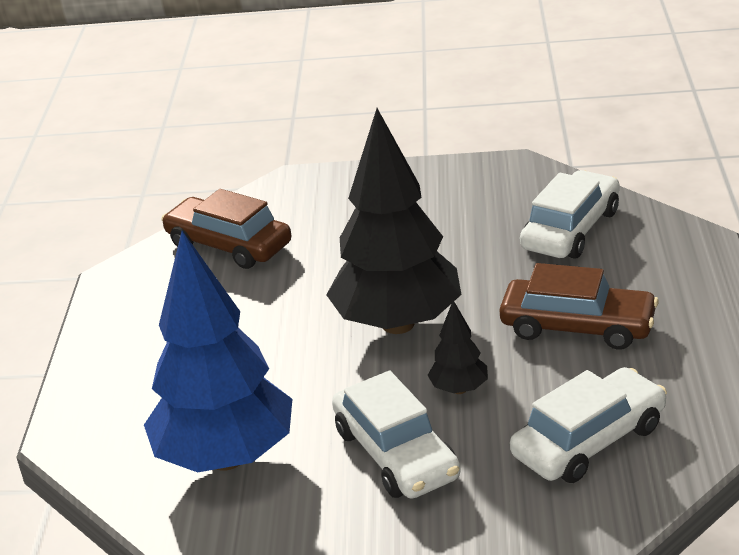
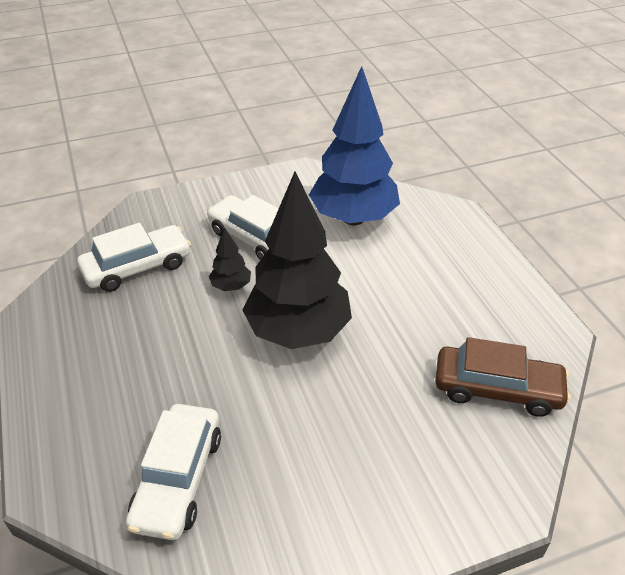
camera: 155 degrees right, 10 degrees up
(577, 327) = (156, 356): brown car -> none
(589, 441) = (137, 267): white car -> white car turned 150 degrees counterclockwise

